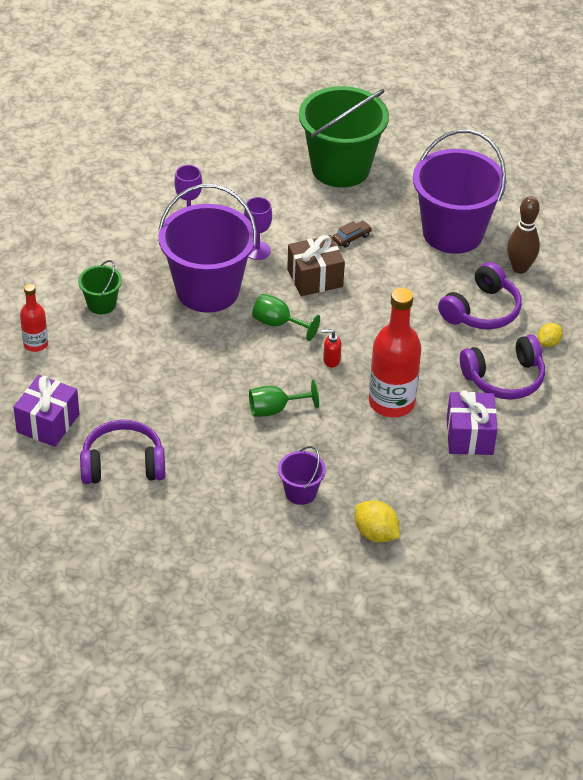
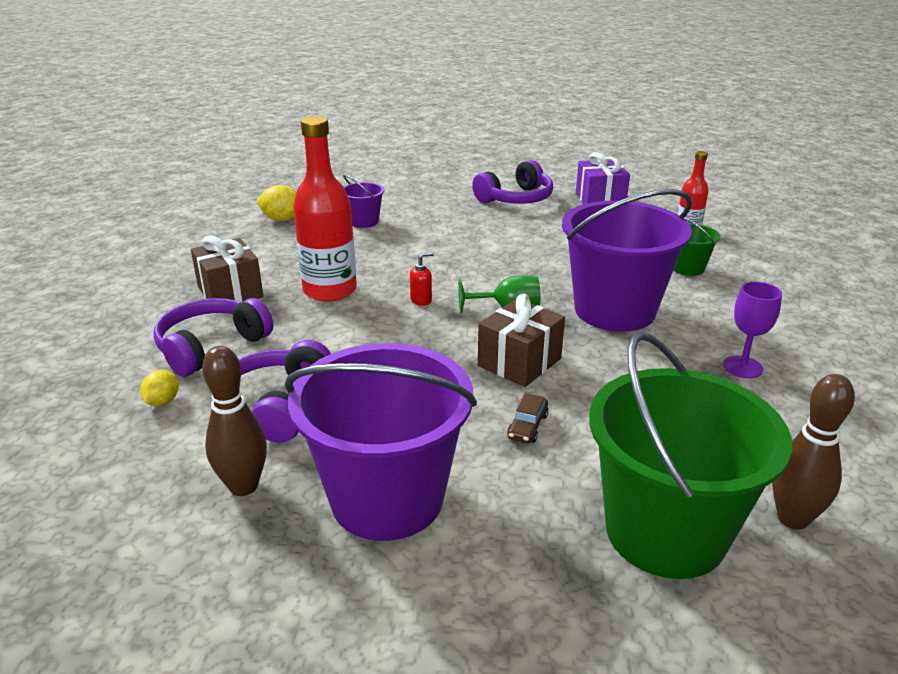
camera: 150 degrees right, 15 degrees down
(257, 250) = (619, 364): purple goblet -> none
(275, 409) = (437, 254): green goblet -> none
(279, 149) = (792, 518): none -> brown bowling pin
(469, 436) = (230, 292): purple gift -> brown gift

